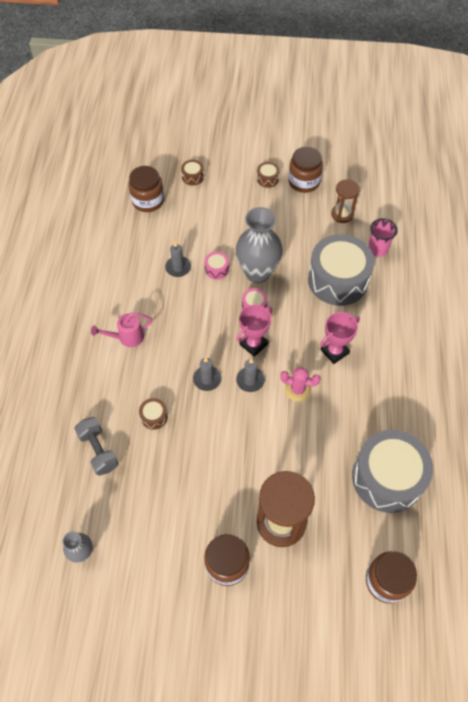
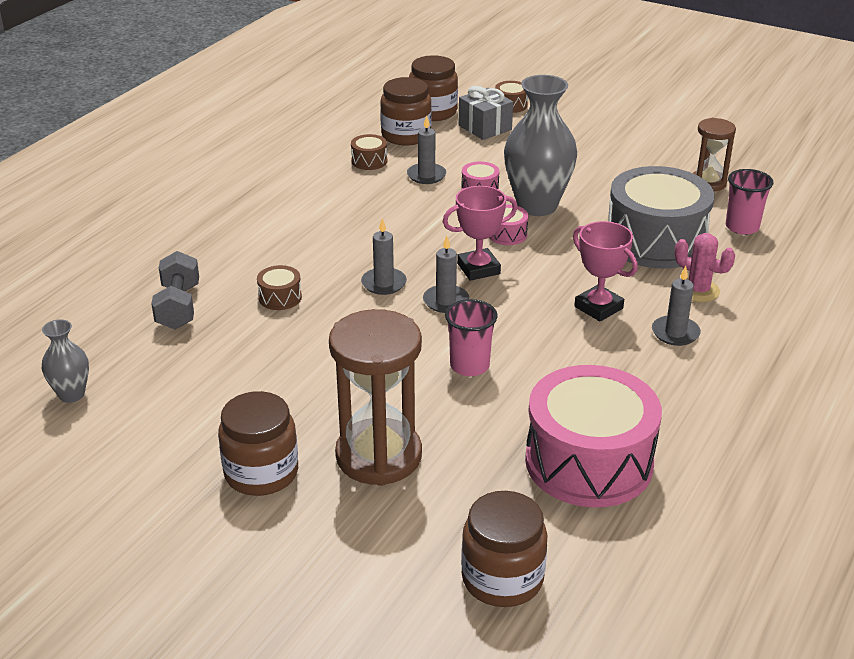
camera: 25 degrees right, 25 degrees down
(127, 337) = (305, 218): pink watering can -> none
(188, 206) = (485, 127): none -> grey gift
(267, 179) = (617, 128): brown drum -> brown drum (369, 161)
(291, 430) = (469, 366): none -> pink cup
(297, 389) = (511, 329): pink cactus -> pink cactus (698, 290)
(304, 182) = (670, 142): brown jar -> brown jar (406, 135)
(334, 351) = (598, 307): pink trophy -> pink trophy turned 60 degrees clockwise
(383, 356) = (675, 333): none -> grey candle
(387, 478) = (589, 462): grey drum -> pink drum

